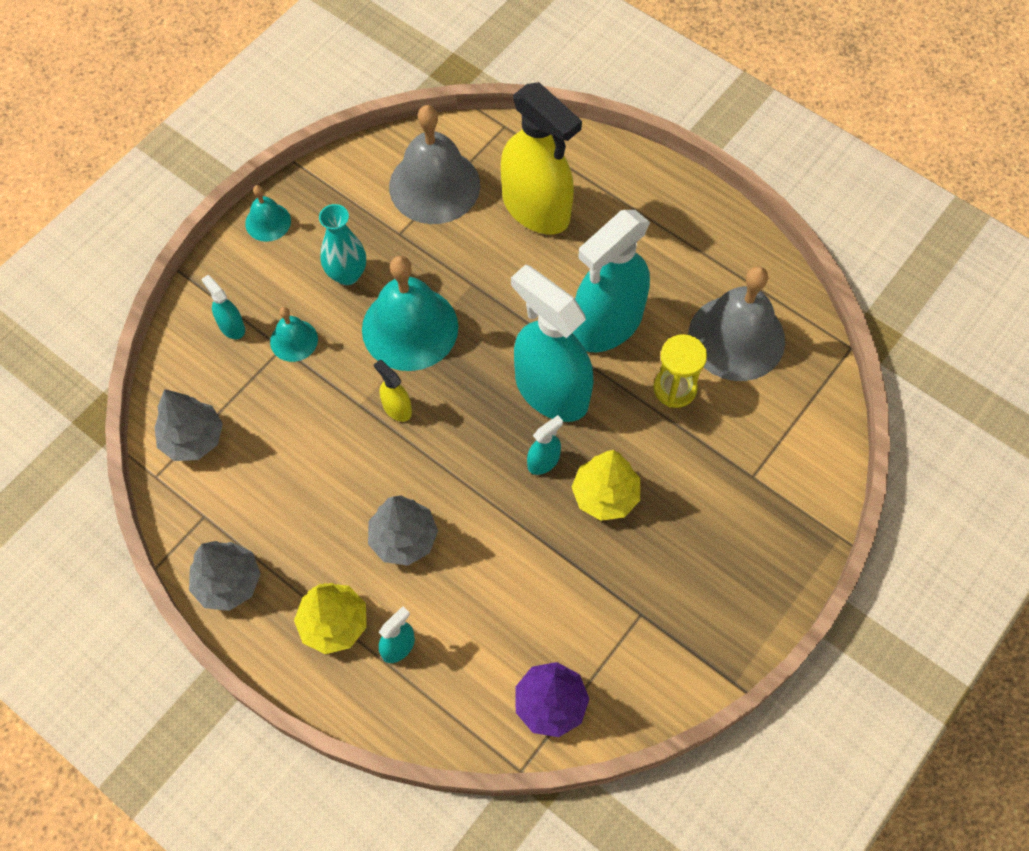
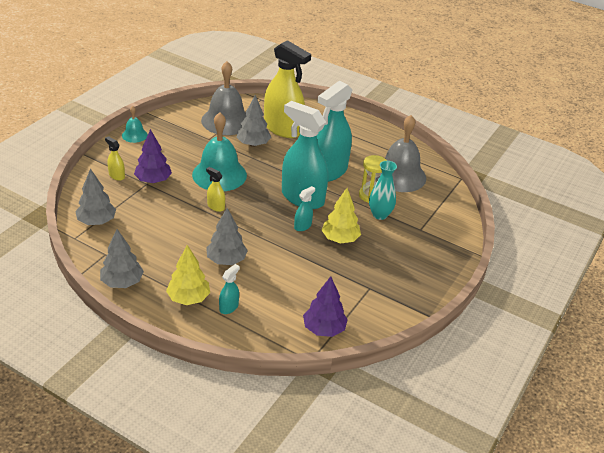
camera: 10 degrees left, 25 degrees down
(231, 326) = (116, 175): turquoise spray bottle -> yellow spray bottle
(294, 340) = (153, 180): turquoise bell -> purple tree
(347, 274) = (181, 154): turquoise vase -> turquoise vase (380, 215)
(478, 249) = (253, 144): none -> grey tree

